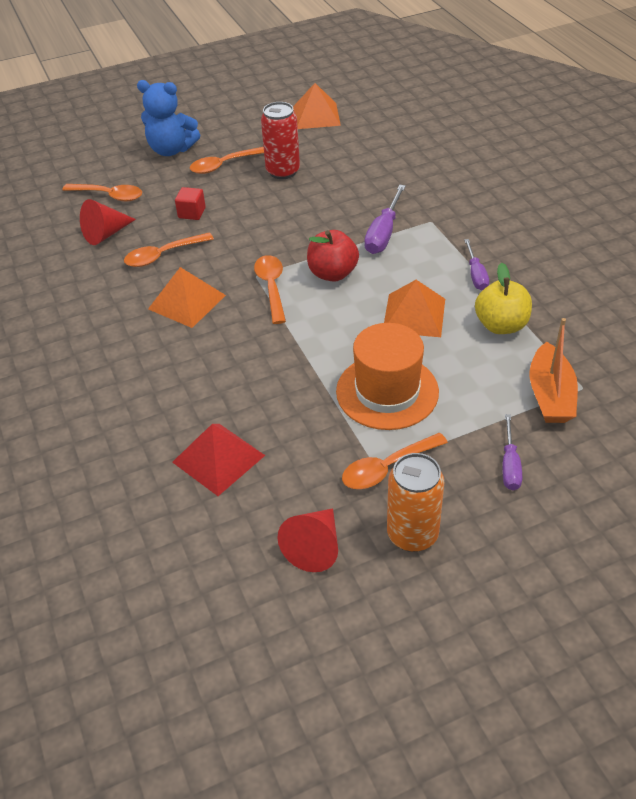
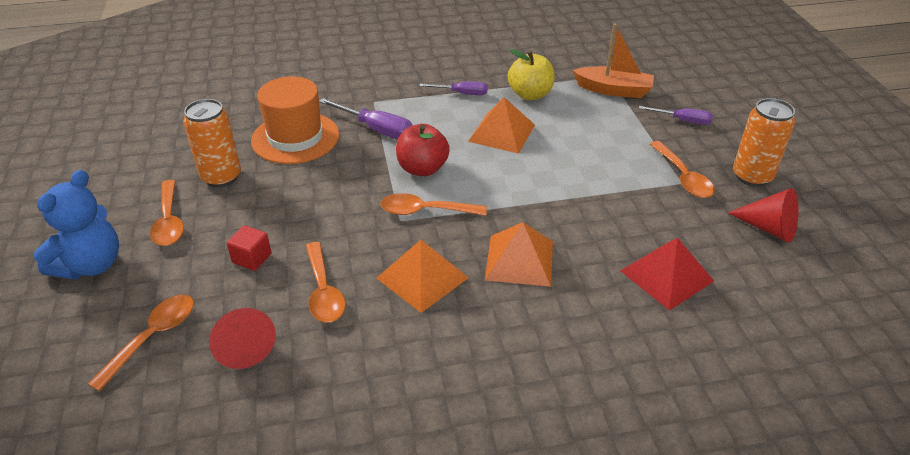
camera: 80 degrees left, 5 degrees down
(283, 171) = (221, 177): red can -> orange can
(316, 115) = (129, 139): orange pyramid -> orange pyramid (519, 260)
(387, 391) = (595, 163): orange hat -> orange hat (295, 138)

